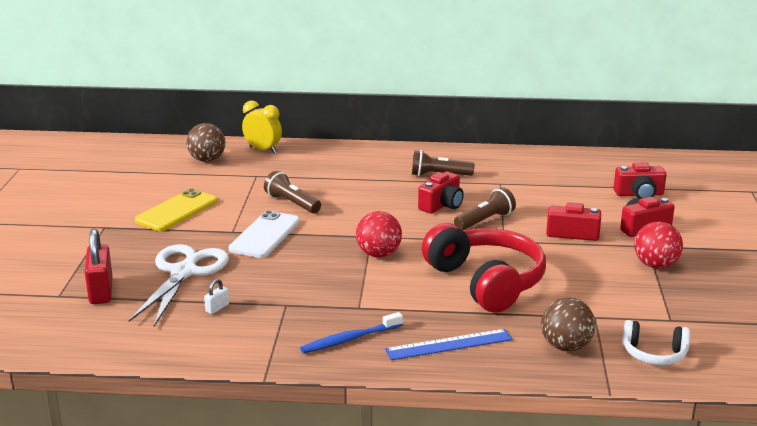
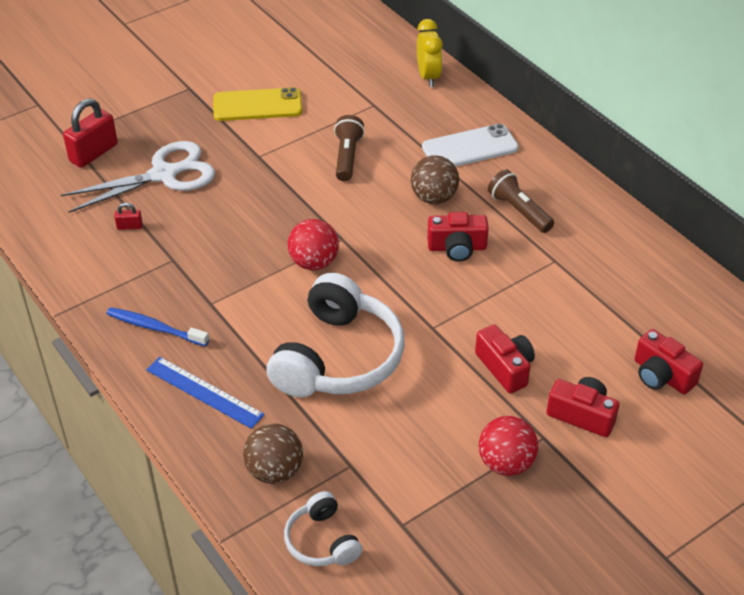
camera: 50 degrees right, 20 degrees up
(207, 160) = (368, 60): brown ball -> brown ball (434, 198)
(217, 308) = (129, 226): white padlock -> red padlock
(265, 235) = (272, 178): white phone -> white phone (470, 148)
(485, 220) = (459, 293): brown flashlight -> none
(486, 282) = (338, 358): red headphones -> white headphones

